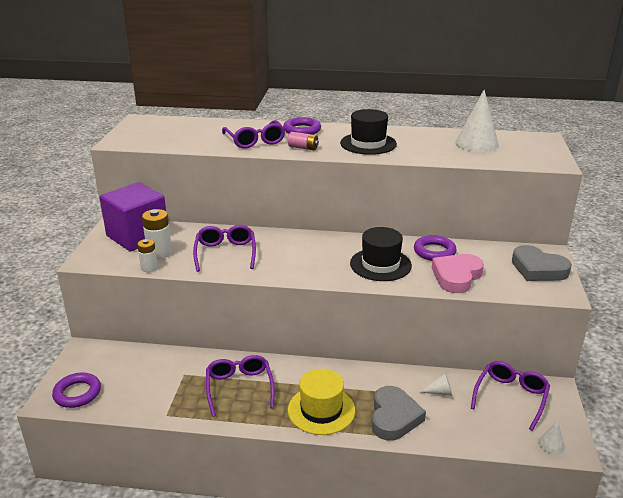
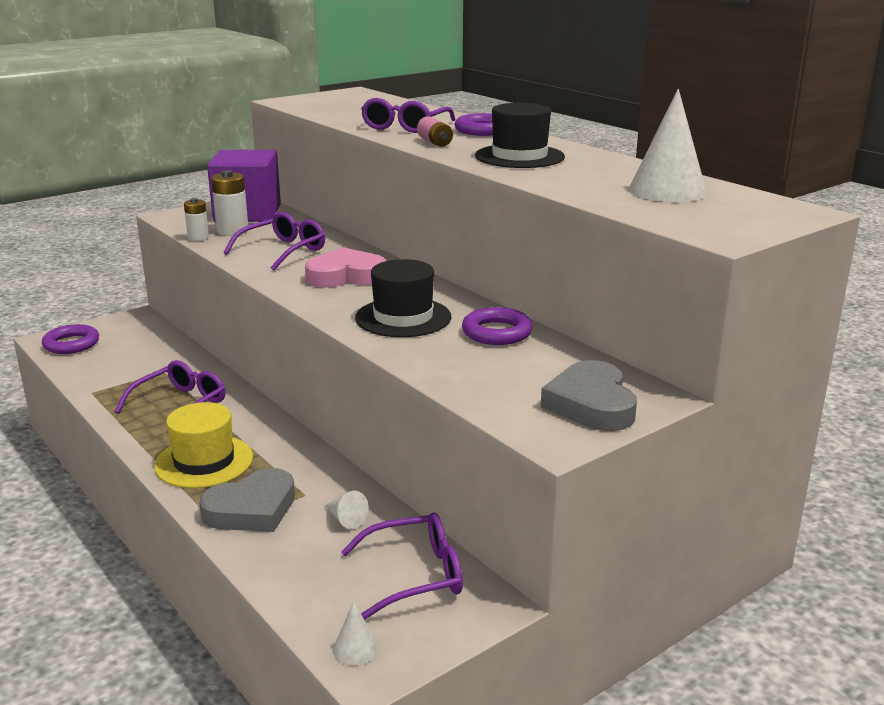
camera: 45 degrees right, 5 degrees down
(456, 276) = (460, 363): pink heart -> pink heart (346, 276)

